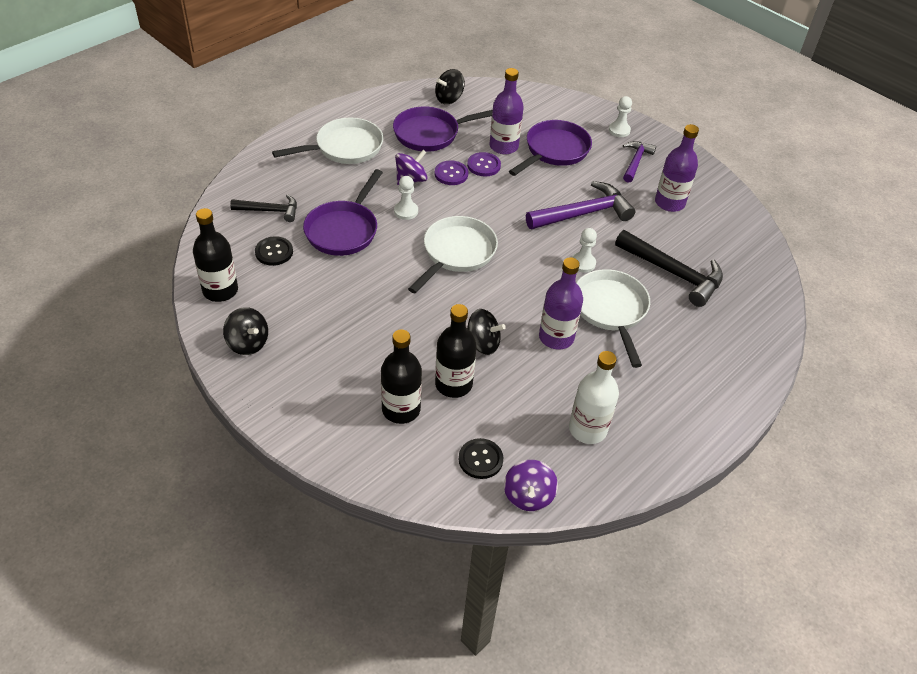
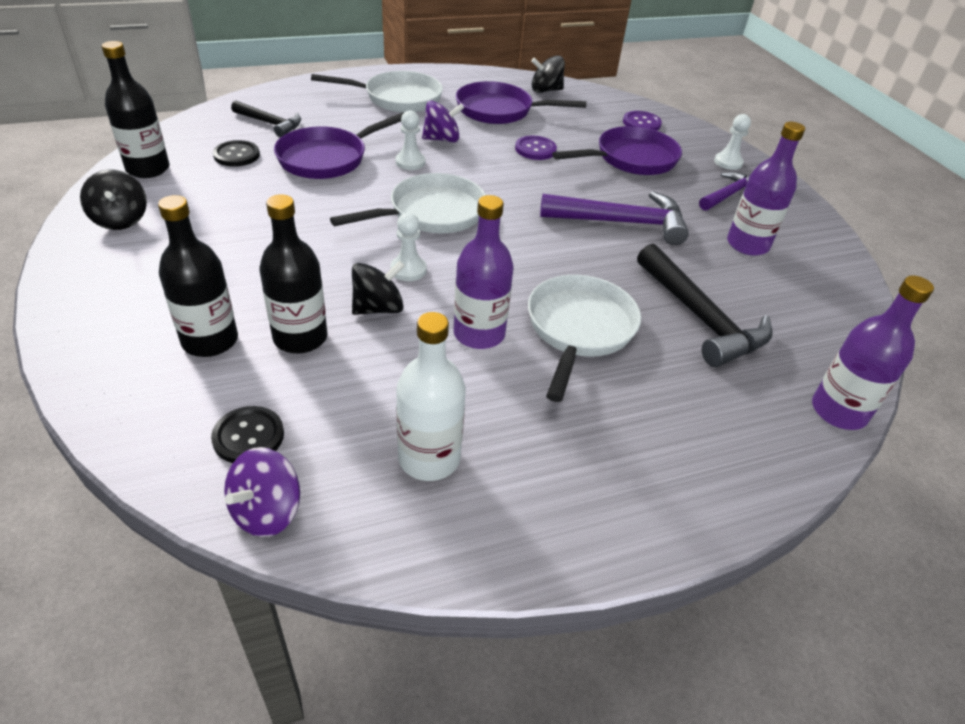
camera: 25 degrees right, 5 degrees down
(451, 174) = (491, 146): purple button -> purple button (641, 123)
(483, 343) = (378, 308): black spinning top -> black spinning top turned 75 degrees counterclockwise
(503, 146) = (573, 140): purple bottle -> purple bottle (838, 411)
(583, 263) = (580, 269): white pawn -> white pawn (408, 270)

